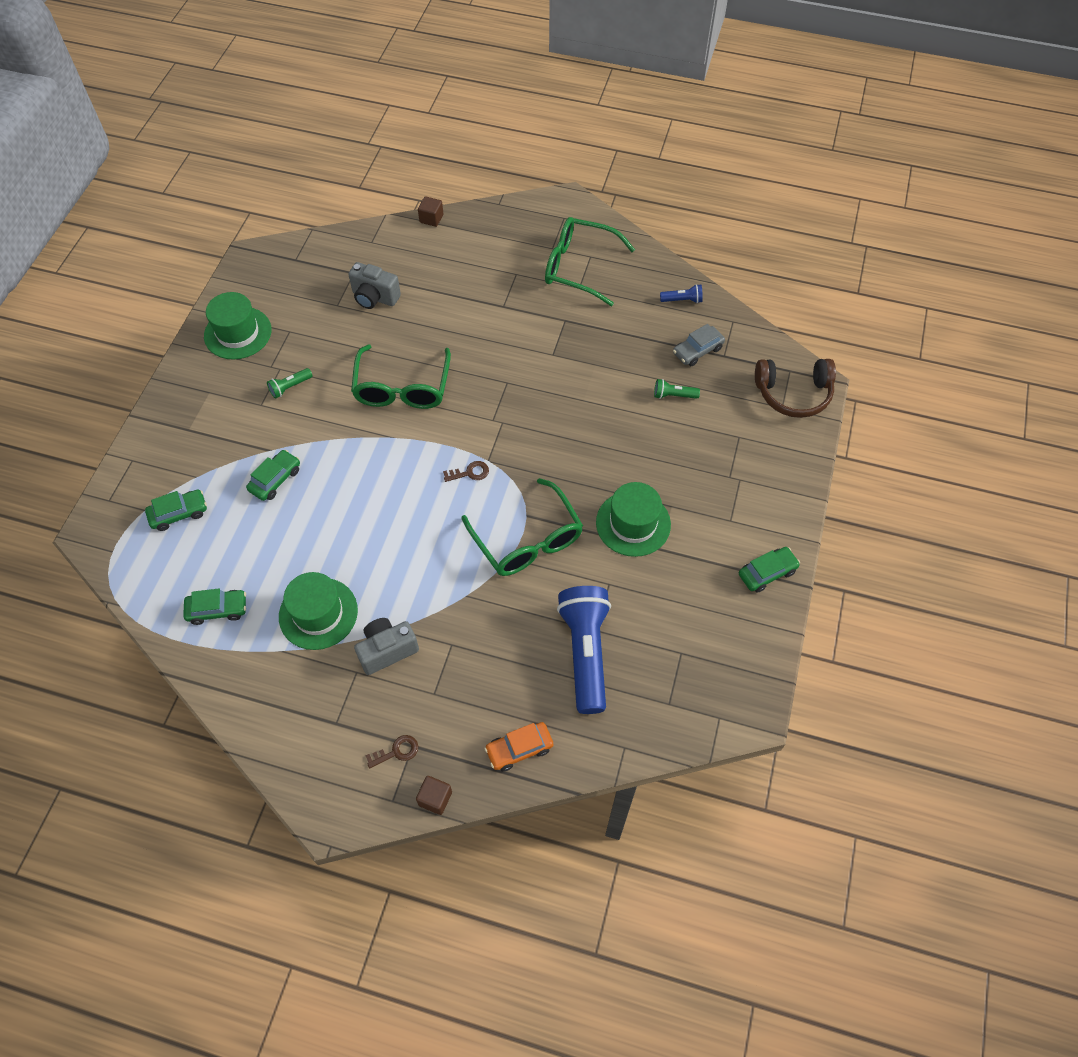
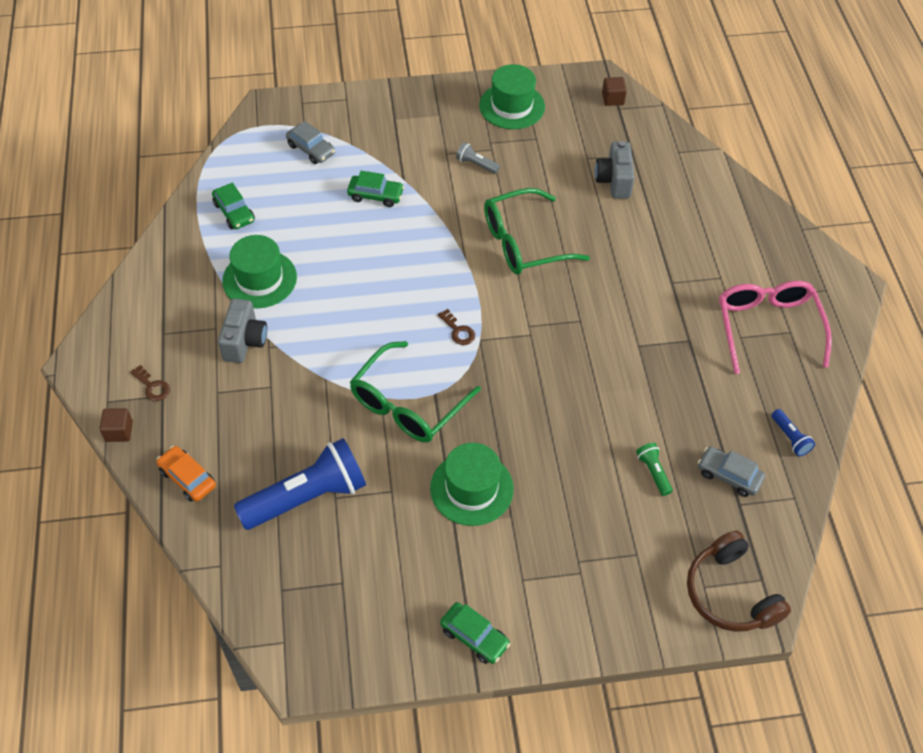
camera: 65 degrees right, 5 degrees down
(179, 513) = (311, 149): green car -> grey car
(290, 387) = (476, 164): green flashlight -> grey flashlight
(387, 650) = (245, 341): grey camera -> grey camera turned 60 degrees clockwise
(431, 219) = (741, 184): brown cube -> brown cube (613, 99)
(580, 267) = (767, 328): green glasses -> pink glasses

